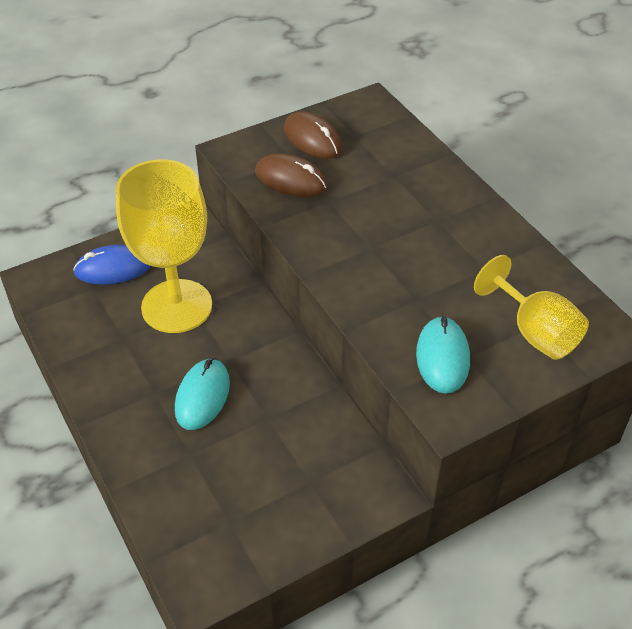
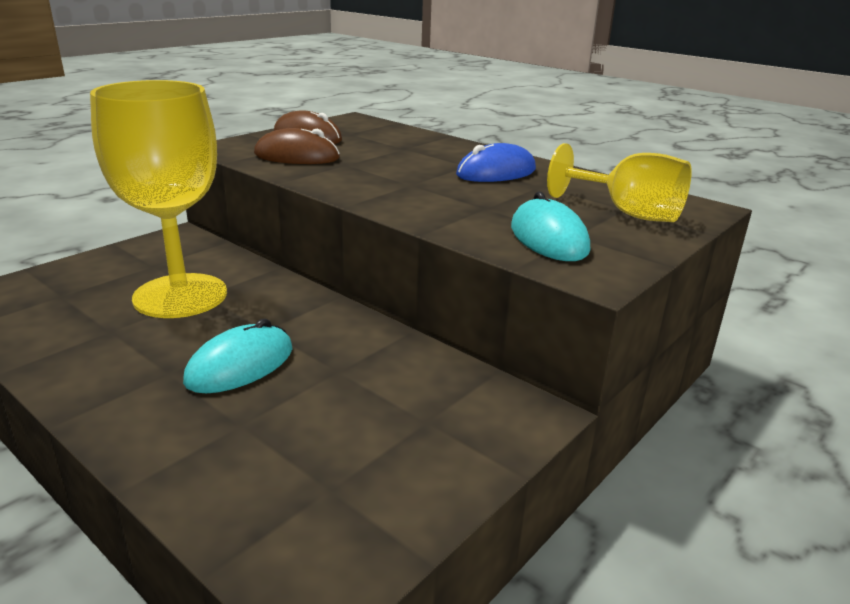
camera: 20 degrees left, 20 degrees down
(113, 268) = (87, 278): blue mouse -> blue mouse (496, 172)
(202, 396) = (240, 365): turquoise mouse -> turquoise mouse turned 45 degrees clockwise

